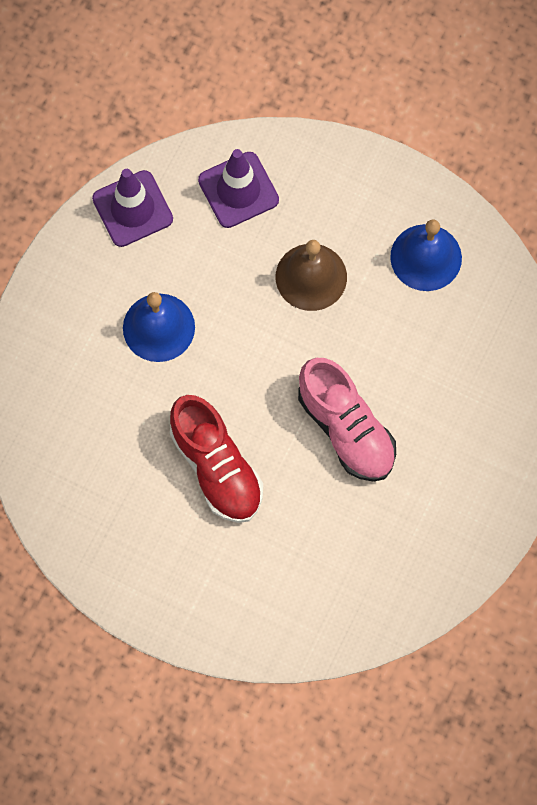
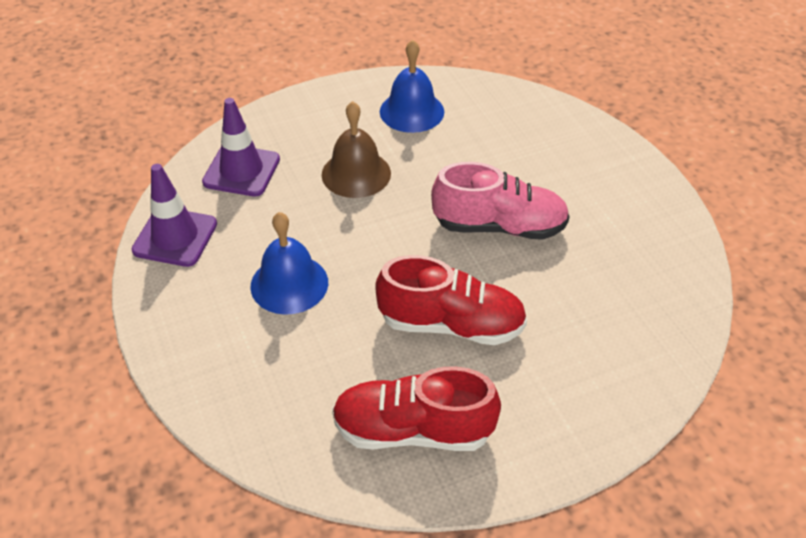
camera: 50 degrees left, 25 degrees down
(106, 510) = (413, 430): none -> red shoe

